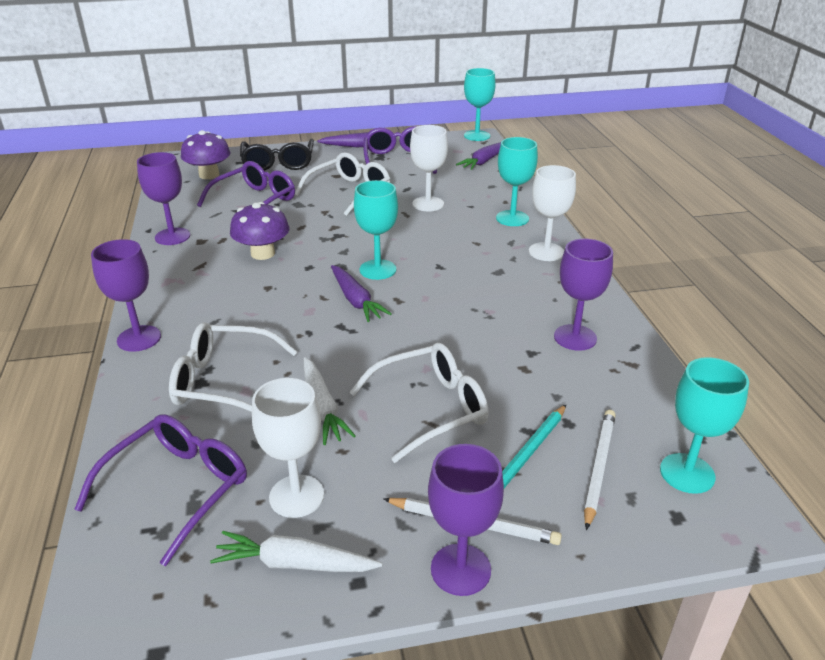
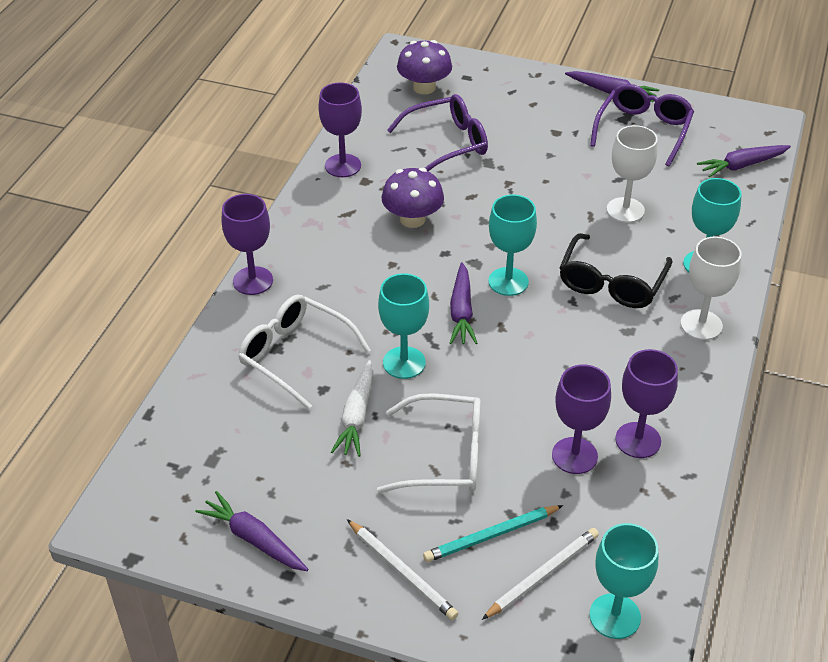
camera: 30 degrees right, 10 degrees up
(177, 488) = (209, 440): purple glasses -> none
(278, 163) = (506, 92): black glasses -> black glasses (611, 283)
(294, 563) = (254, 539): white carrot -> purple carrot
(296, 496) = (288, 486): white goblet -> none
(349, 192) = (553, 163): white glasses -> none
(460, 569) = (365, 601): purple goblet -> purple goblet (574, 455)
(477, 136) = (768, 119): turquoise goblet -> turquoise goblet (404, 363)

